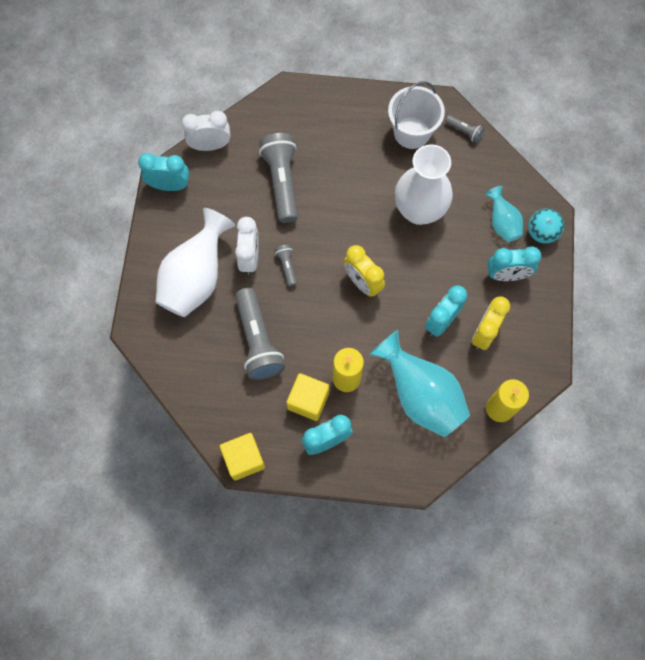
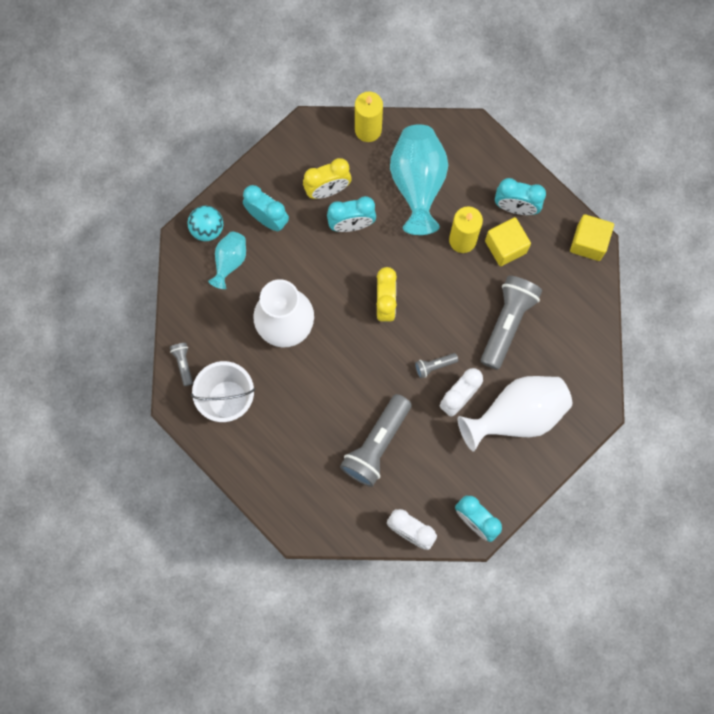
camera: 140 degrees left, 5 degrees up
(287, 266) = (434, 366): grey flashlight -> grey flashlight turned 45 degrees clockwise

